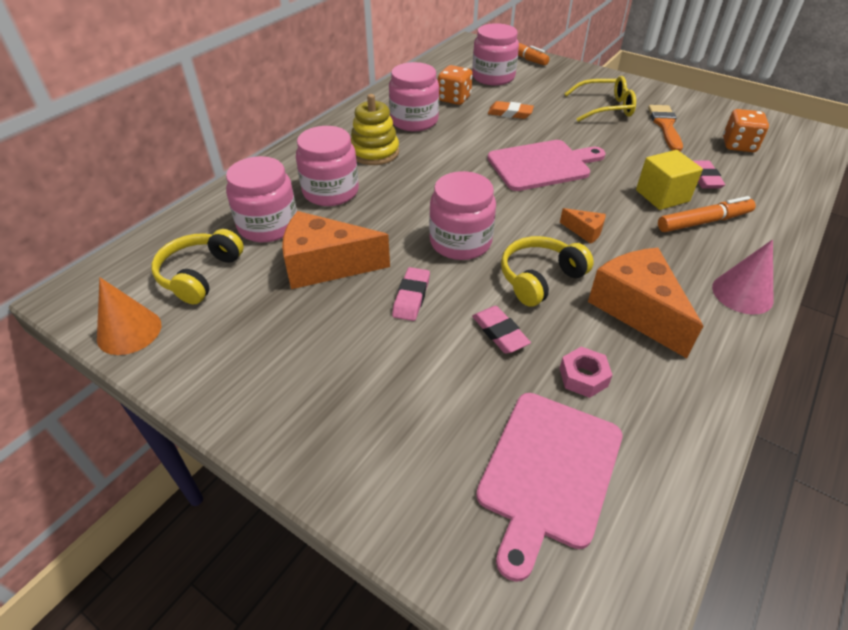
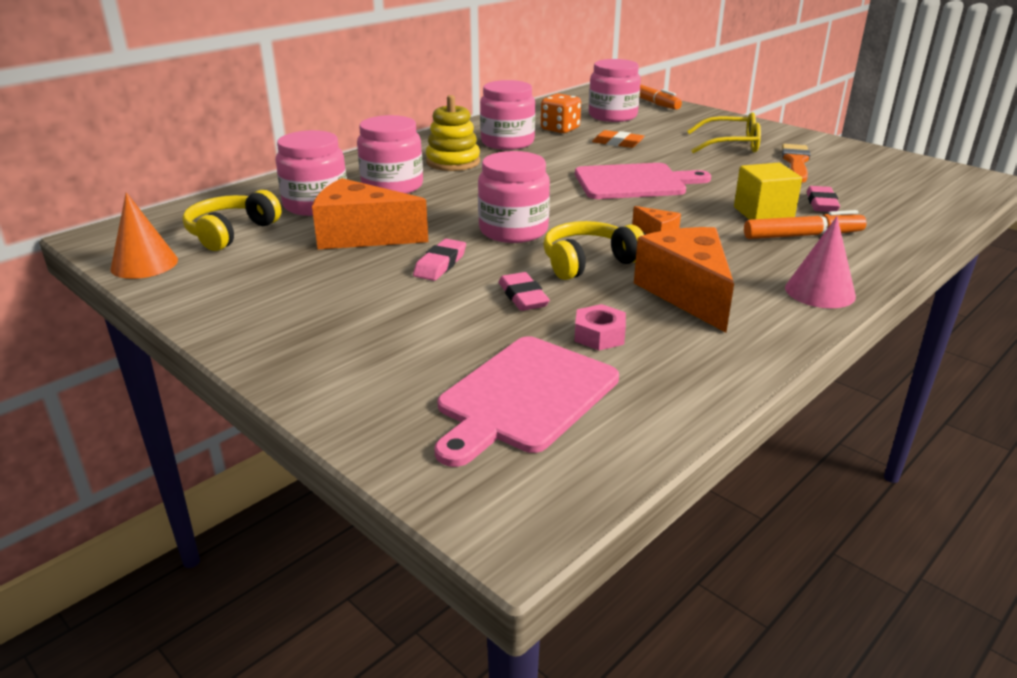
camera: 10 degrees right, 15 degrees down
(738, 145) = (878, 182): orange dice -> none

